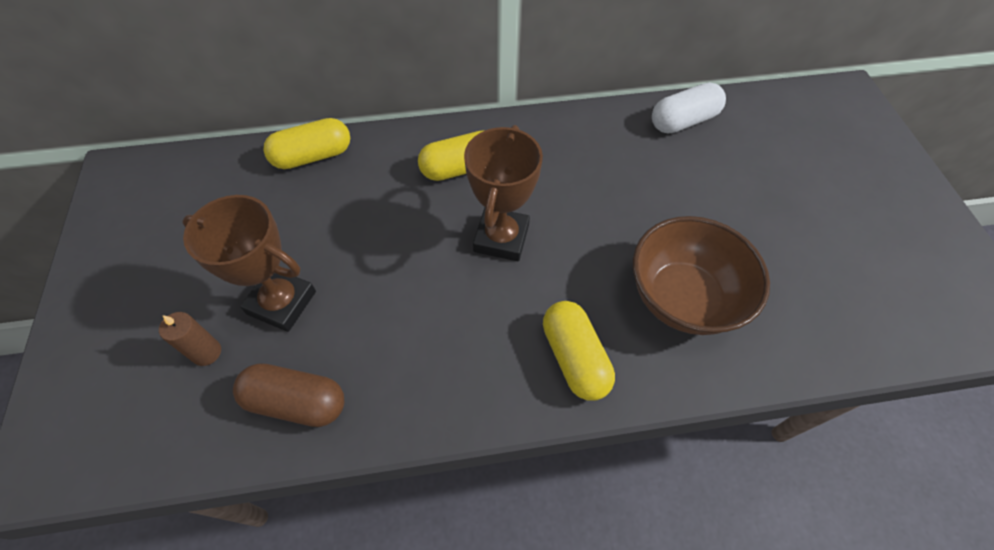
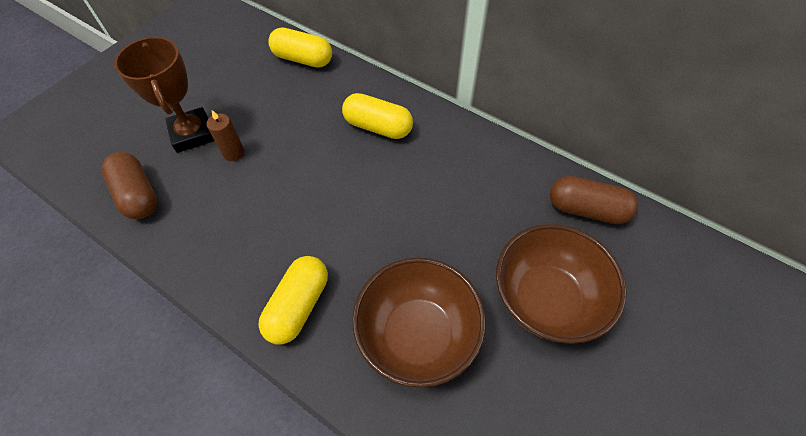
camera: 45 degrees right, 0 degrees up
(206, 352) = (133, 133): brown candle -> brown candle (234, 153)
(501, 238) = (348, 191): brown trophy -> none
(683, 121) = (586, 209): white capsule -> brown capsule
(729, 202) = (546, 299): none -> brown bowl

